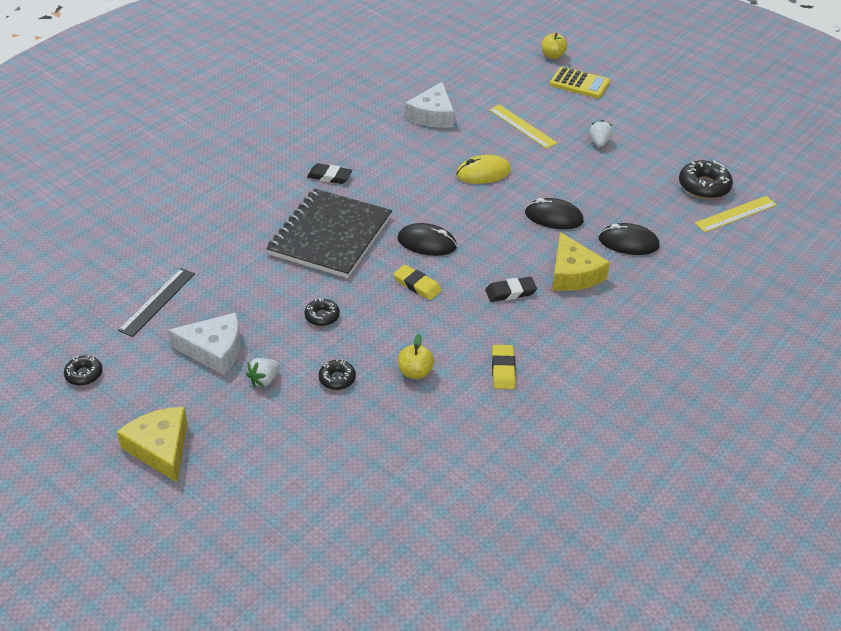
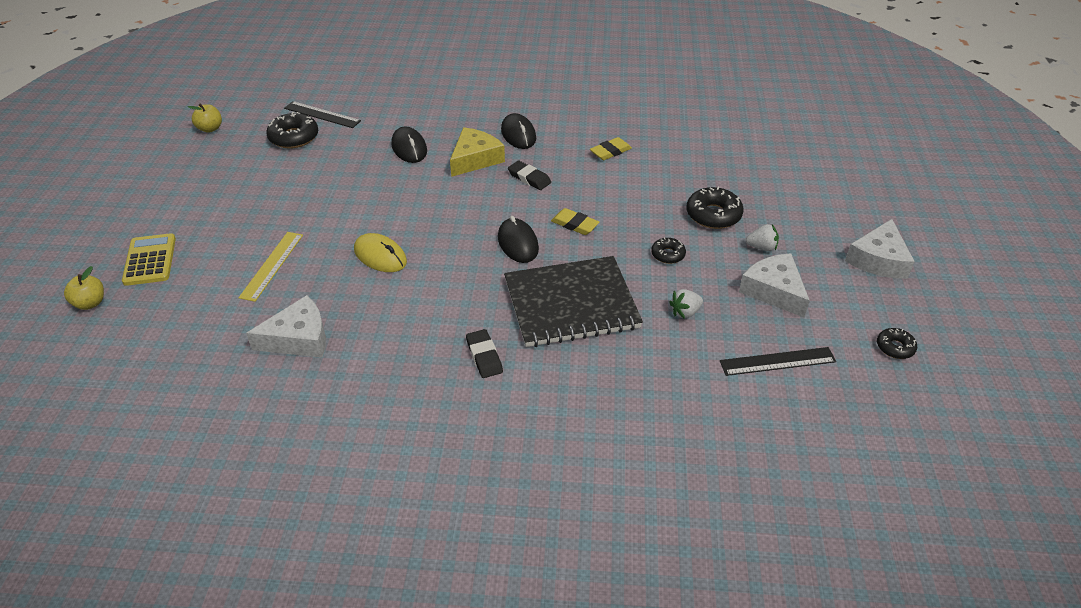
camera: 125 degrees left, 0 degrees up
(161, 448) = (878, 259): yellow cheese -> white cheese
(337, 379) = (713, 215): black donut -> black donut, size x1.72
(415, 372) = (661, 185): yellow apple -> yellow apple (210, 129)
(417, 285) = (575, 224): yellow eraser -> yellow eraser turned 60 degrees counterclockwise
(553, 217) = (411, 192): black mouse -> black mouse (518, 134)
(599, 142) = (265, 209): white strawberry -> white strawberry (685, 312)
(736, 214) = (322, 114): yellow ruler -> black ruler

